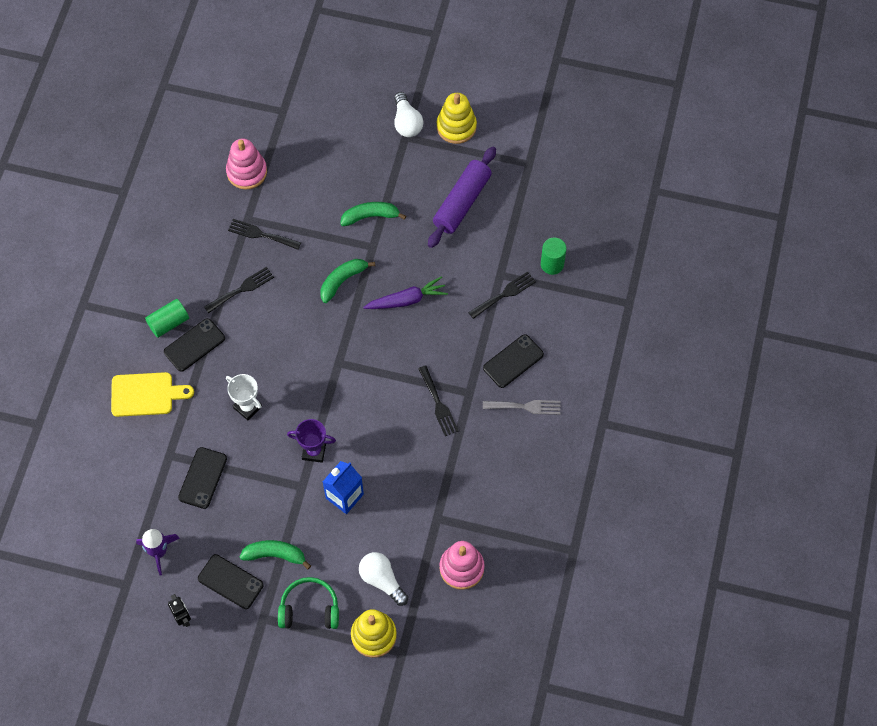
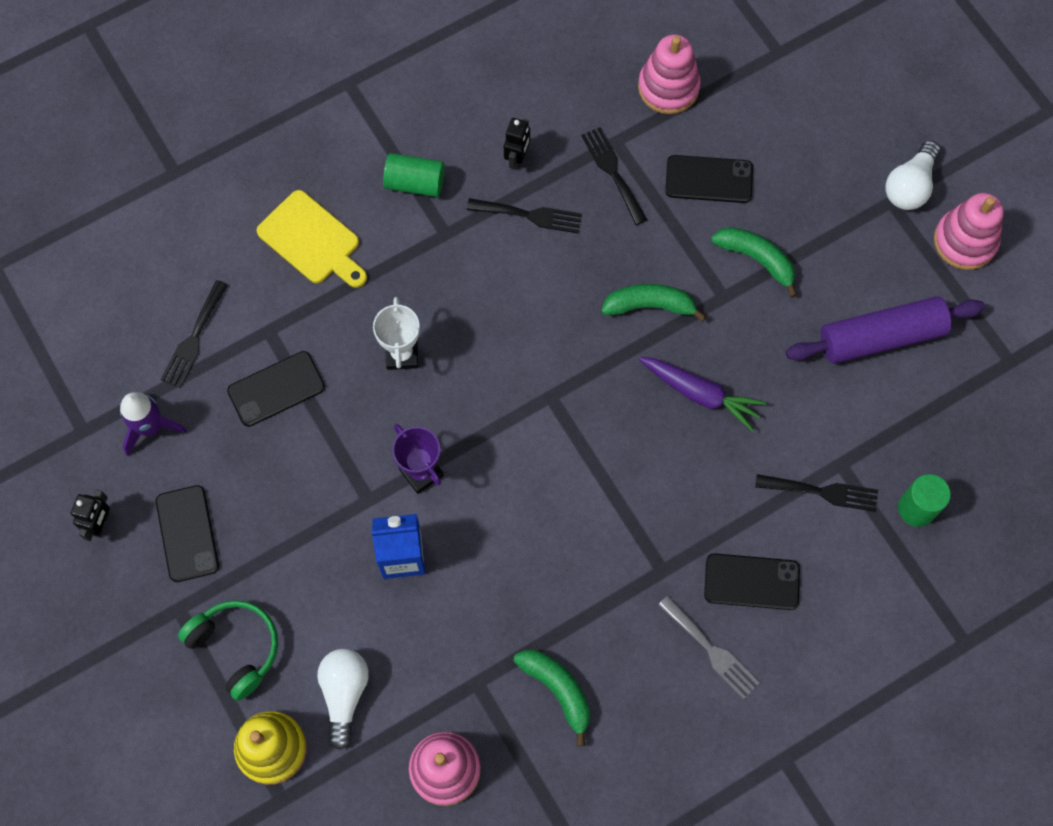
camera: 45 degrees right, 5 degrees up
(194, 345) = (417, 232): black phone -> black phone (709, 179)
(207, 268) = (517, 158): none -> black robot
(275, 555) = (262, 549): green banana -> green banana (557, 690)
(438, 404) = (613, 550): black fork -> black fork (194, 339)
(456, 127) = (965, 241): yellow stacking toy -> pink stacking toy

